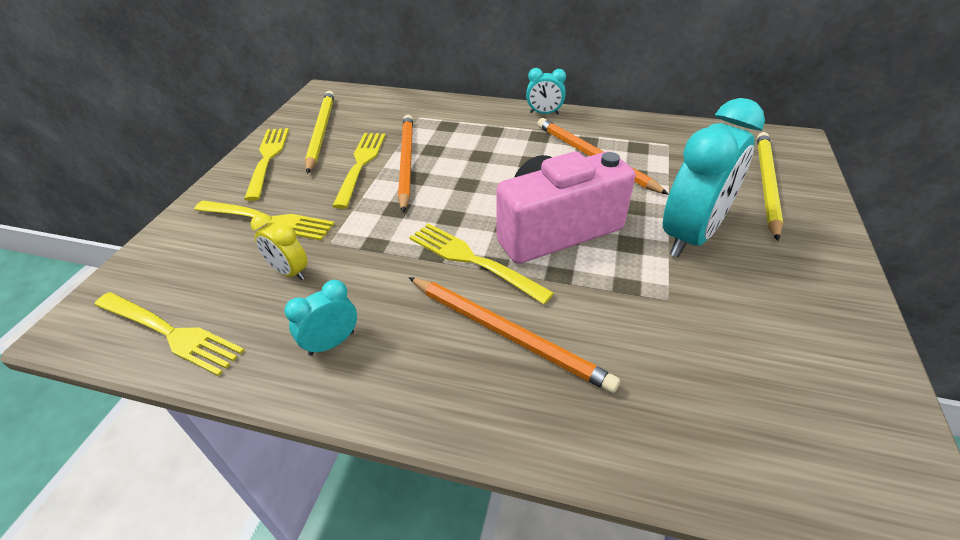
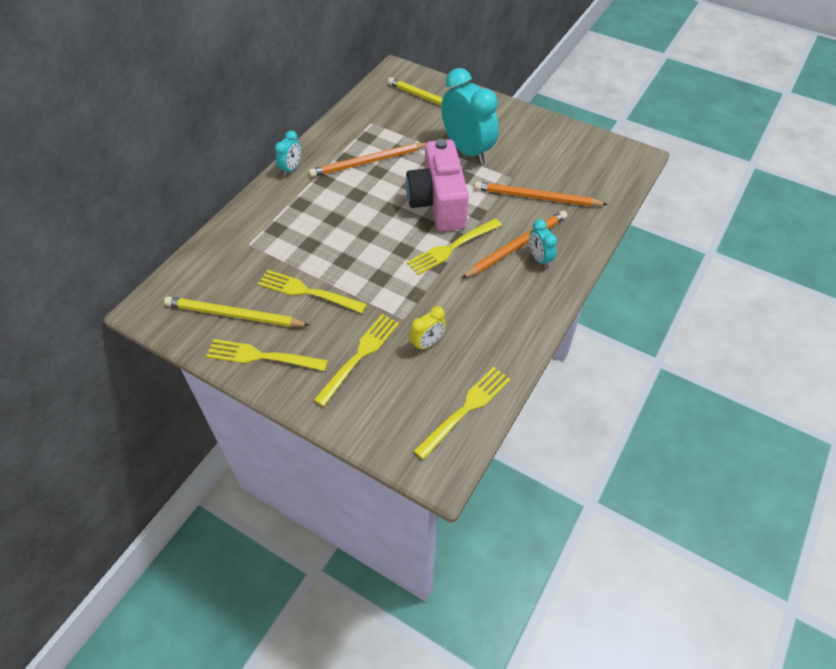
camera: 75 degrees left, 10 degrees up
(331, 343) = (500, 324): turquoise clock -> turquoise clock (539, 258)
(406, 162) = (319, 263): orange pencil -> orange pencil (536, 197)

